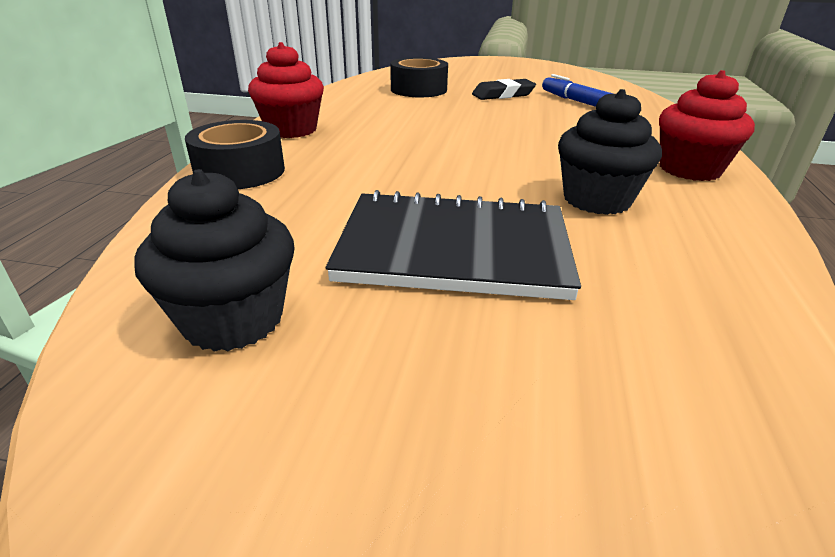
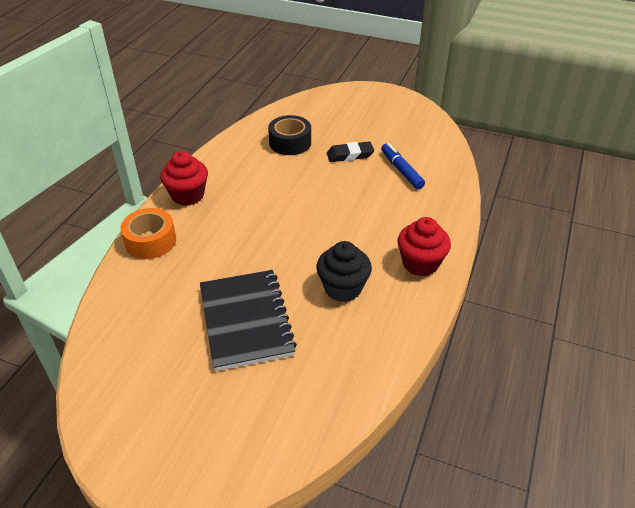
camera: 10 degrees right, 10 degrees up
(233, 319) = (136, 355): black cupcake -> none
(240, 171) = (150, 241): black tape -> orange tape
(454, 249) = (246, 321): black notebook -> black notebook turned 60 degrees clockwise

